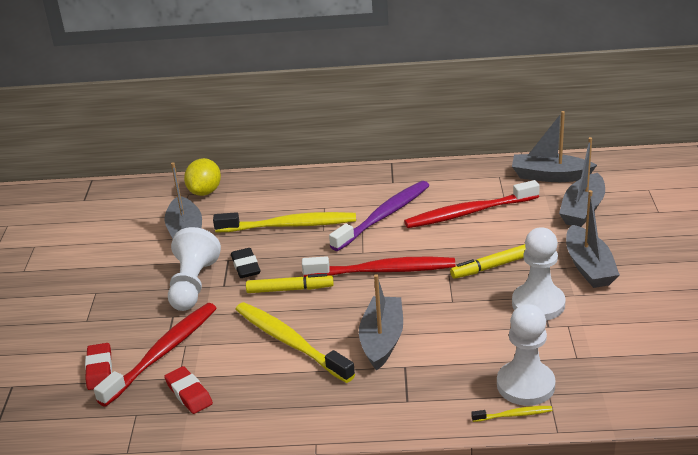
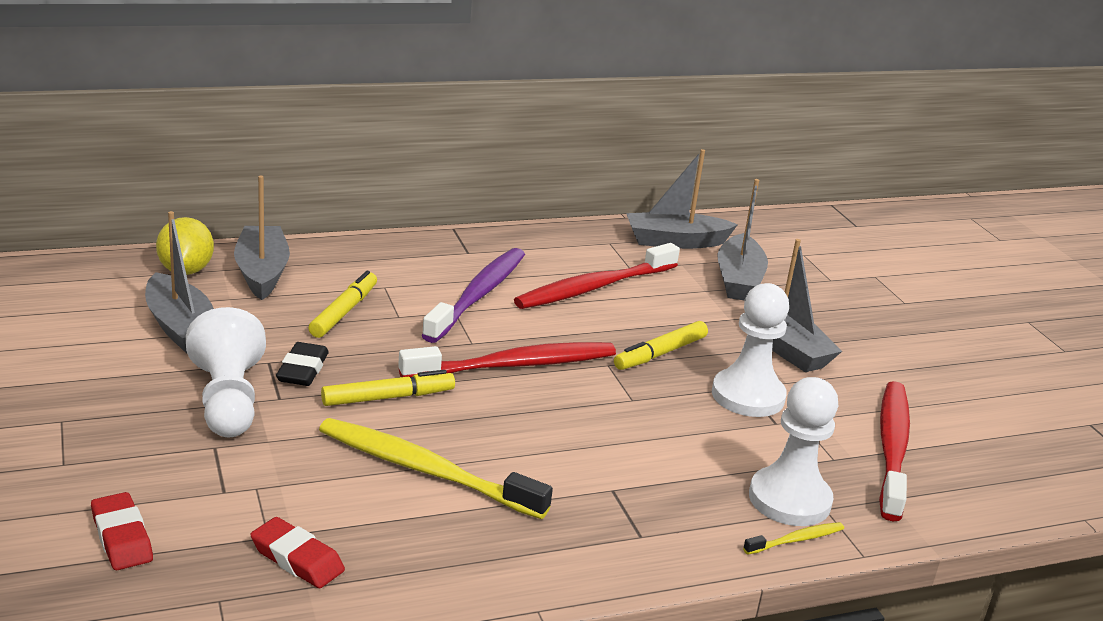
camera: 25 degrees left, 5 degrees down
(163, 353) = (223, 502): red toothbrush -> red toothbrush (892, 448)
(246, 266) = (302, 370): black eraser -> black eraser turned 45 degrees clockwise
(289, 225) = (344, 312): yellow toothbrush -> yellow marker
(382, 340) = (562, 457): grey boat -> grey boat (262, 272)

